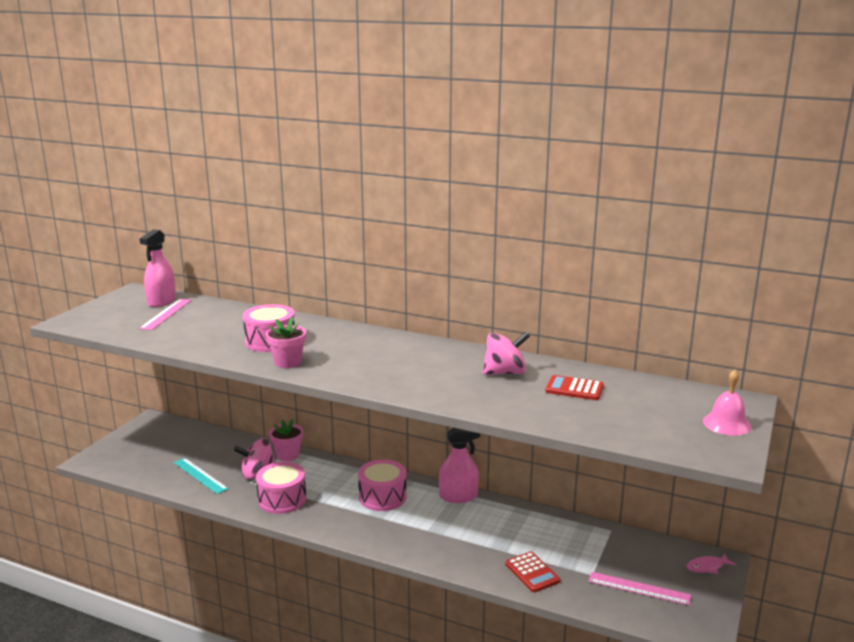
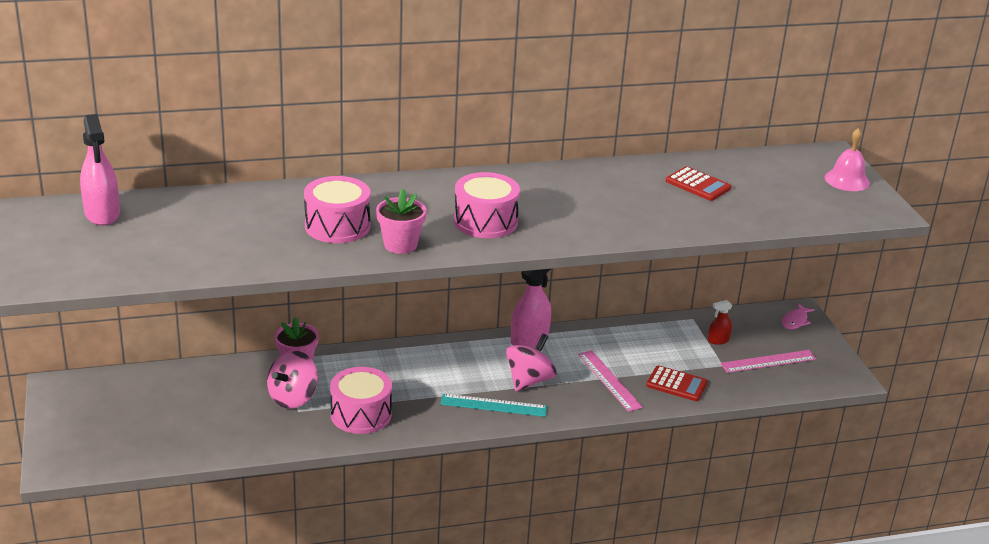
camera: 40 degrees left, 10 degrees up
(166, 314) = (143, 229): pink ruler -> pink ruler (609, 380)
(200, 475) = (229, 427): turquoise ruler -> turquoise ruler (493, 405)
(382, 497) = (459, 369): pink drum -> pink drum (485, 221)
(505, 372) = (619, 187): pink spinning top -> pink spinning top (529, 381)
(574, 389) = (698, 185): red calculator -> red calculator turned 120 degrees counterclockwise
(613, 554) = (718, 340): none -> red spray bottle

